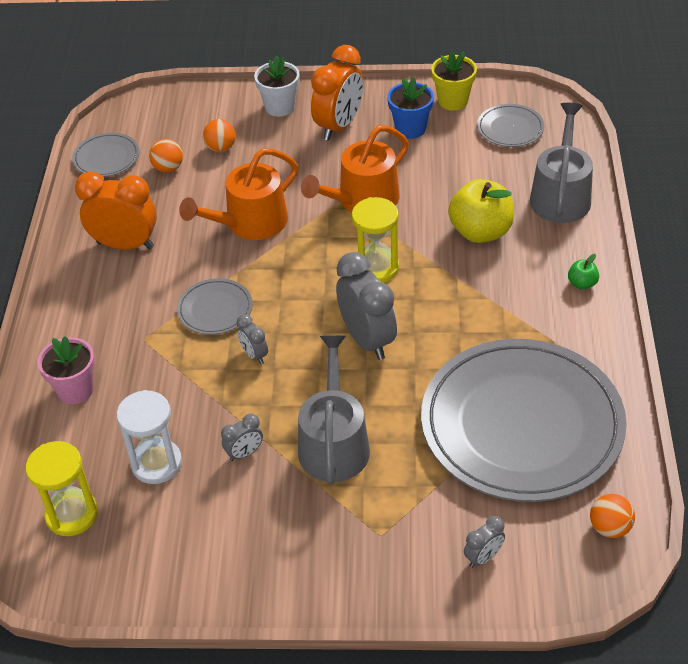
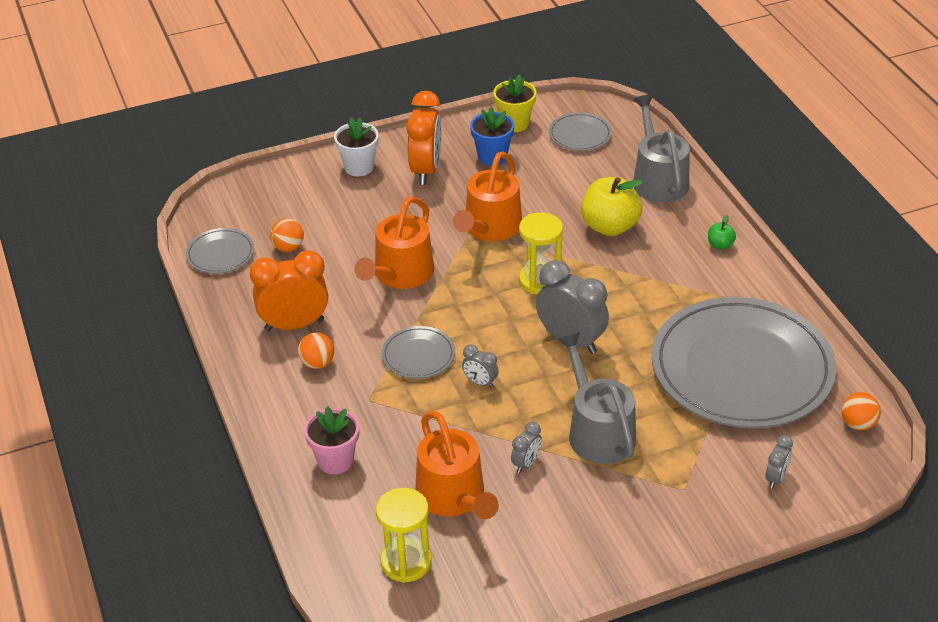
camera: 25 degrees left, 5 degrees down
(156, 463) = (454, 496): white hourglass -> orange watering can
(221, 148) = (327, 217): orange ball -> orange ball (317, 363)

